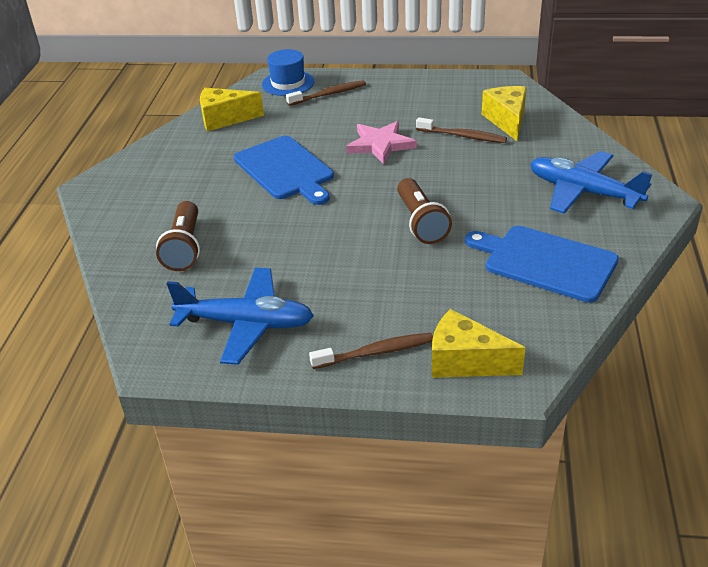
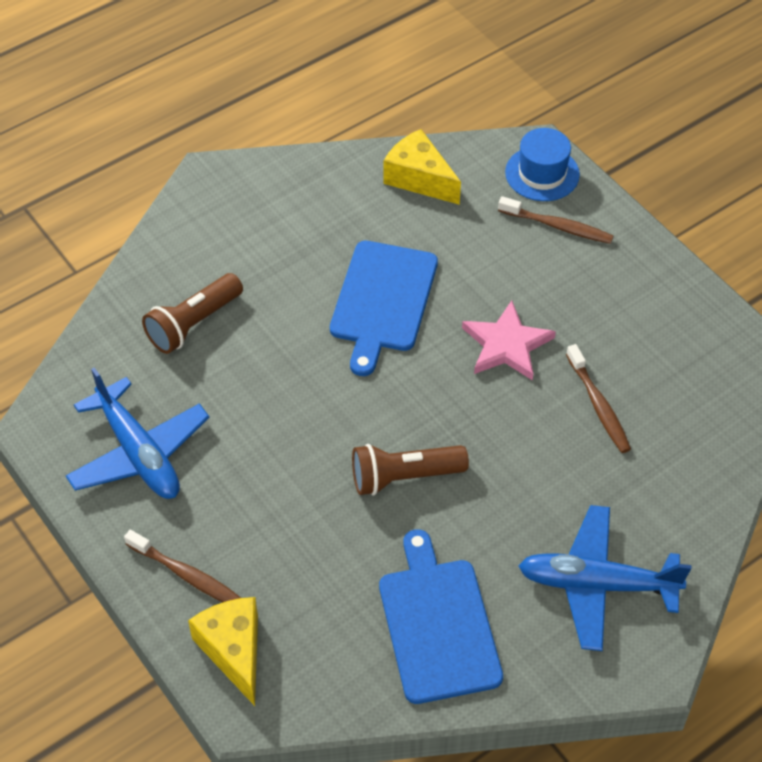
camera: 45 degrees right, 15 degrees up
(421, 222) = (404, 477): brown flashlight -> brown flashlight turned 45 degrees clockwise
(507, 120) = (674, 424): yellow cheese -> none
(583, 192) = (597, 584): blue plane -> blue plane turned 75 degrees counterclockwise

